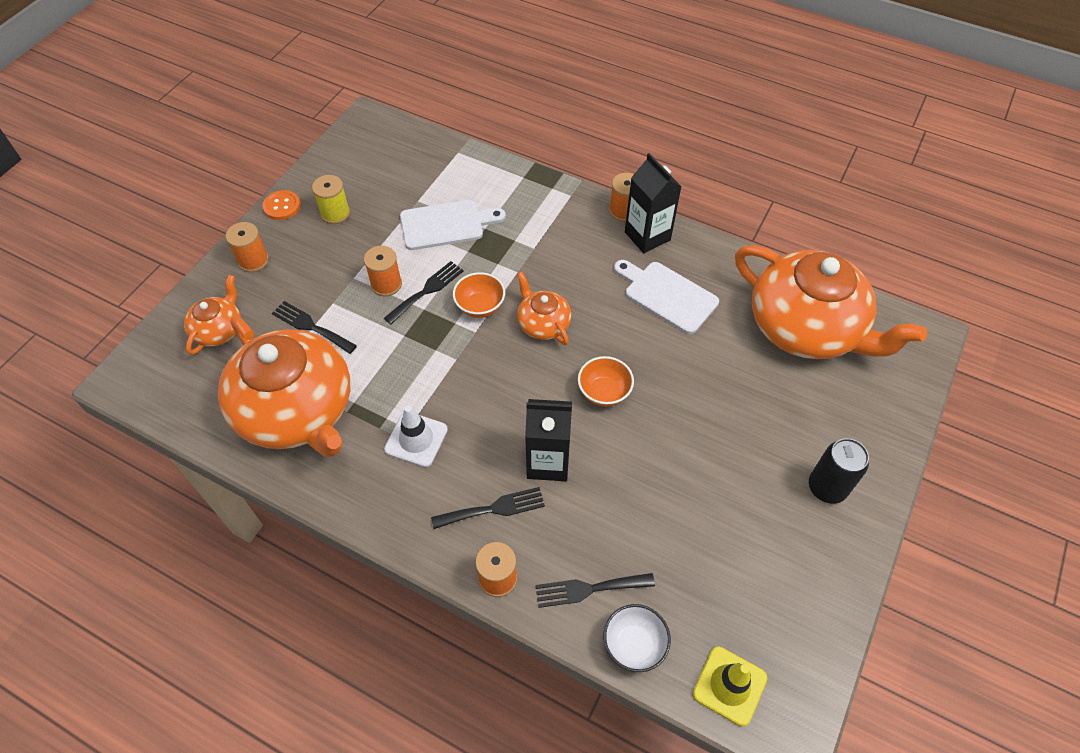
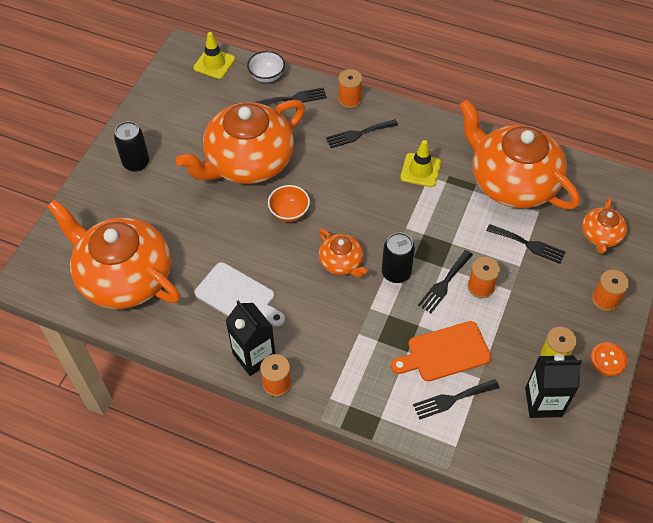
camera: 175 degrees right, 0 degrees up
(416, 439) = (420, 170): white traffic cone -> yellow traffic cone
(446, 224) = (445, 352): white cutting board -> orange cutting board
(450, 186) = (452, 399): none -> black fork
(480, 307) = (396, 273): orange bowl -> black can
(548, 462) = (326, 163): black carton -> black carton (543, 402)
(661, 474) = (248, 162): none -> orange teapot

